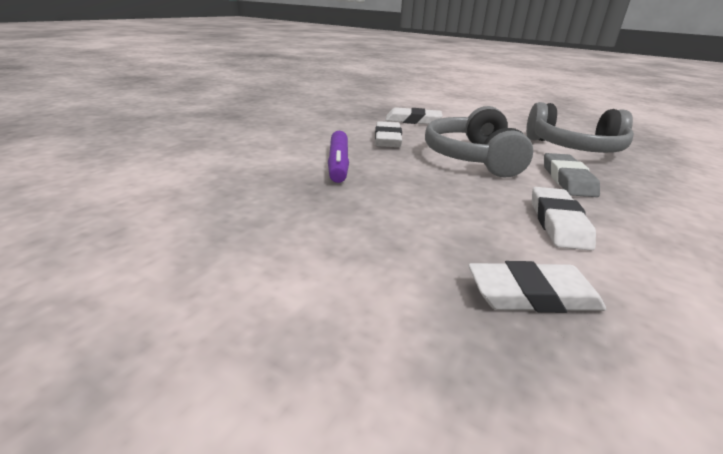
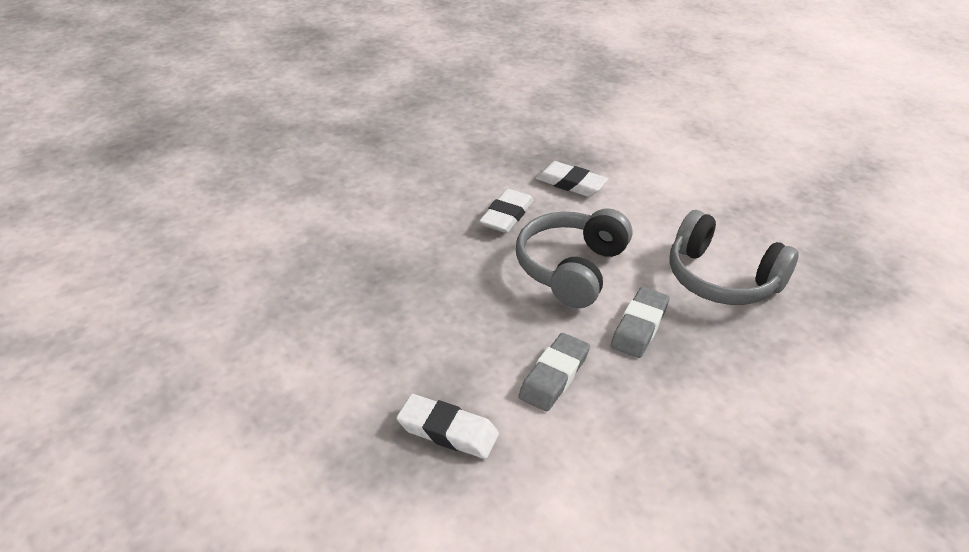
camera: 25 degrees right, 10 degrees up
(338, 164) = (422, 247): purple marker -> none
(558, 223) = (554, 376): white eraser -> grey eraser

